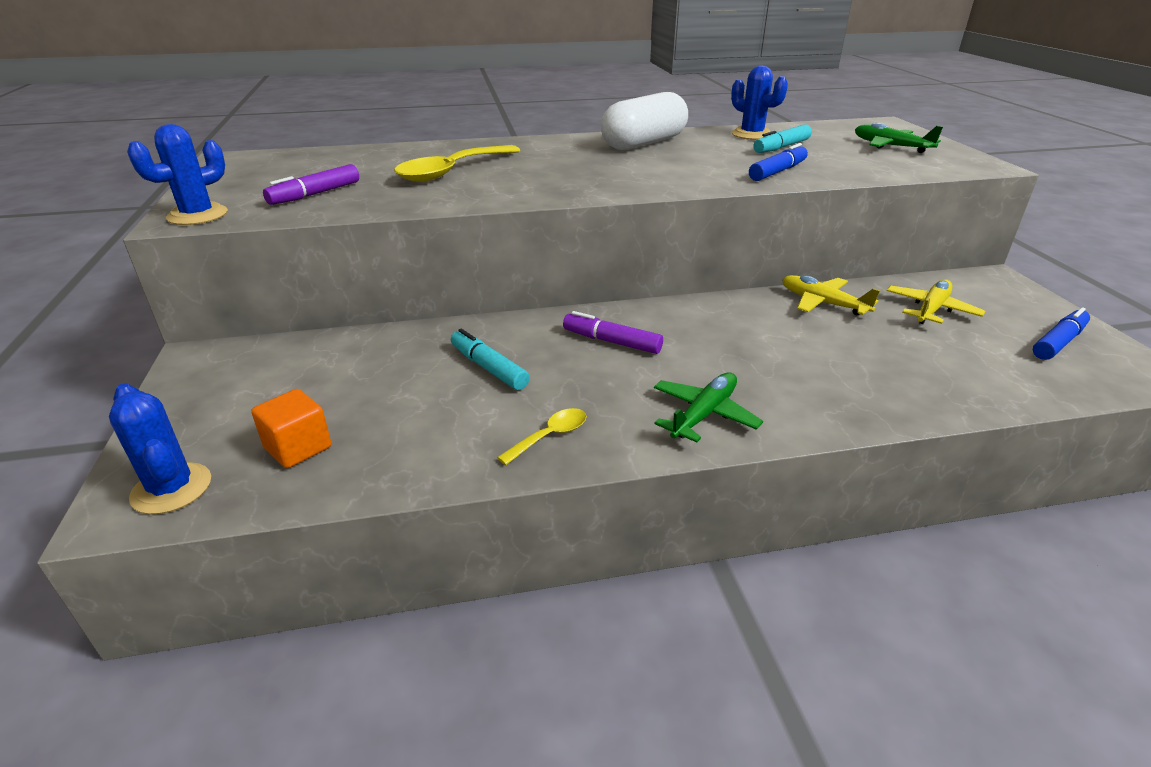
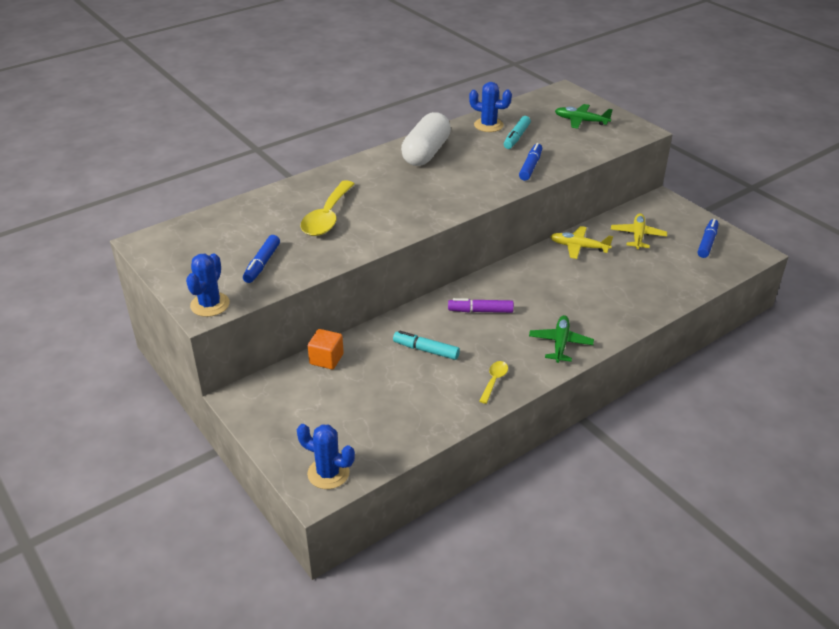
camera: 25 degrees left, 5 degrees up
(298, 447) = (369, 430): orange cube -> orange cube (326, 359)
(315, 194) = (262, 264): purple marker -> blue marker

